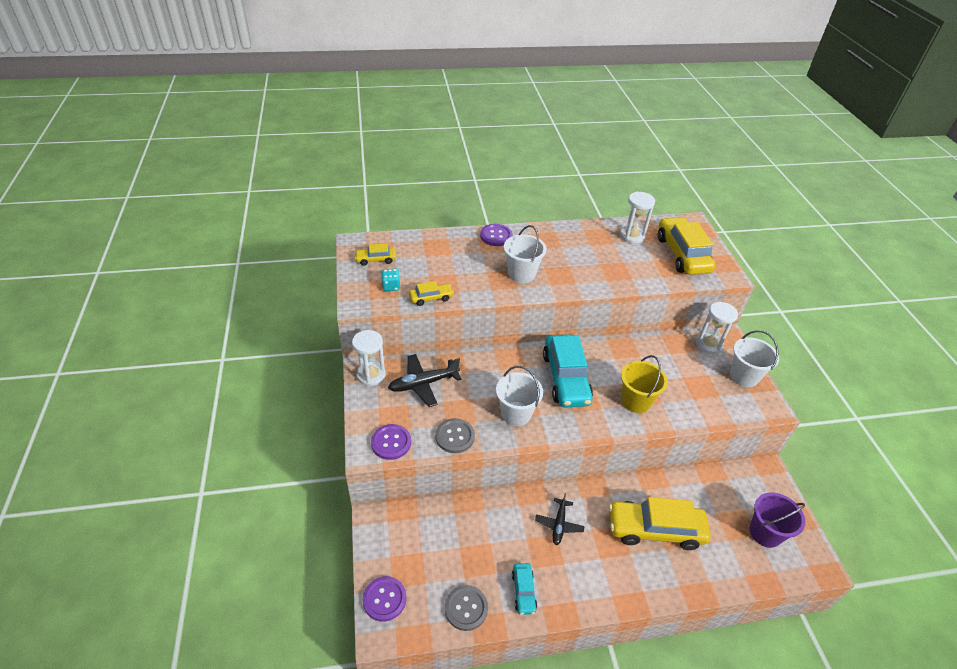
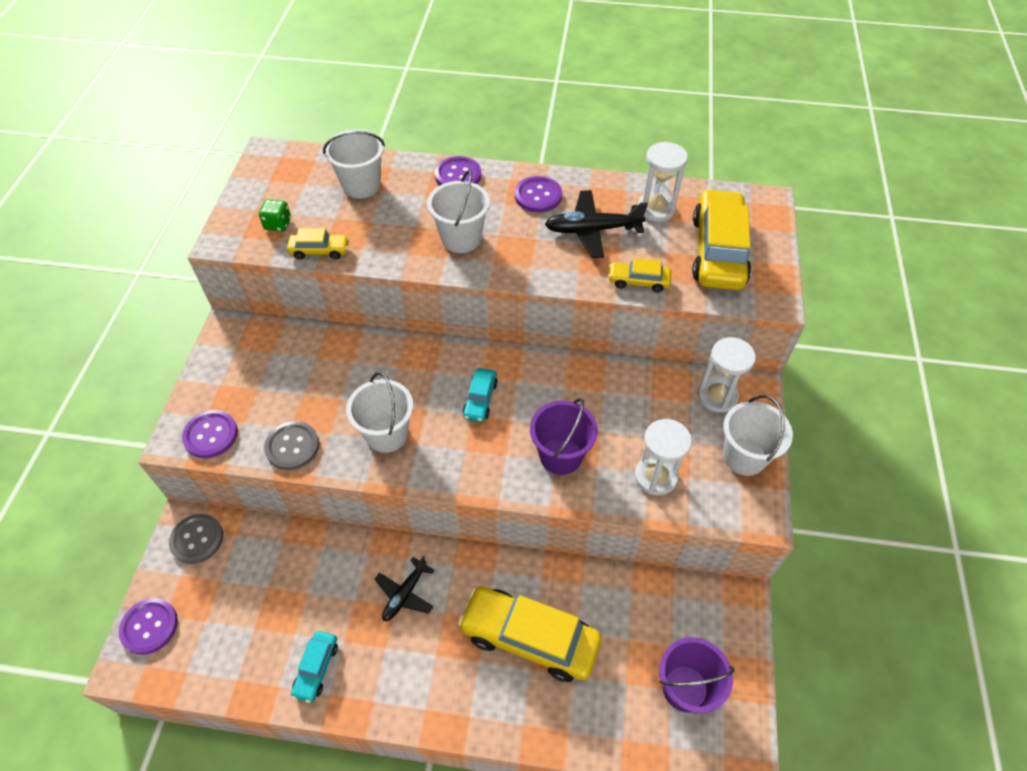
camera: 20 degrees right, 10 degrees up
(371, 375) = (233, 338): white hourglass -> white hourglass (655, 476)
(376, 259) = (280, 182): yellow car -> yellow car (638, 281)
(391, 286) = (278, 224): turquoise dice -> green dice
(423, 384) = (290, 365): black plane -> black plane (592, 230)
(435, 252) = (361, 185): none -> white bucket
(466, 608) = (237, 668): grey button -> grey button (197, 539)
(555, 240) = (538, 196): none -> purple button
(565, 378) = (480, 399): turquoise car -> turquoise car, size x0.48
(636, 401) = (561, 456): yellow bucket -> purple bucket

